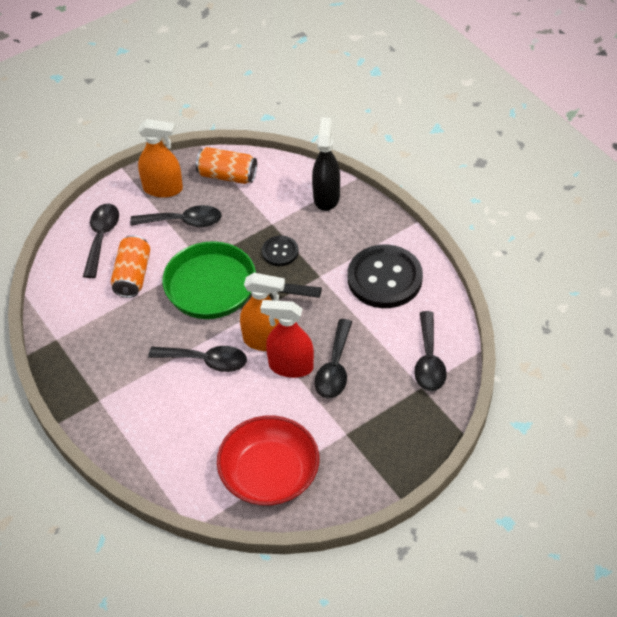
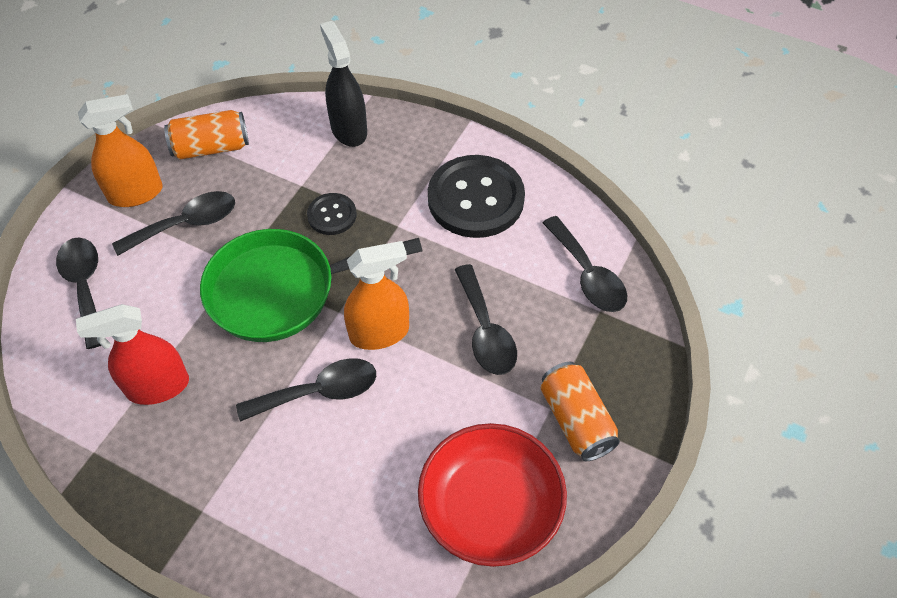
camera: 30 degrees left, 5 degrees up
(132, 275) = (156, 320): orange can -> orange can (576, 420)
(290, 366) = (431, 352): red spray bottle -> red spray bottle (157, 387)

